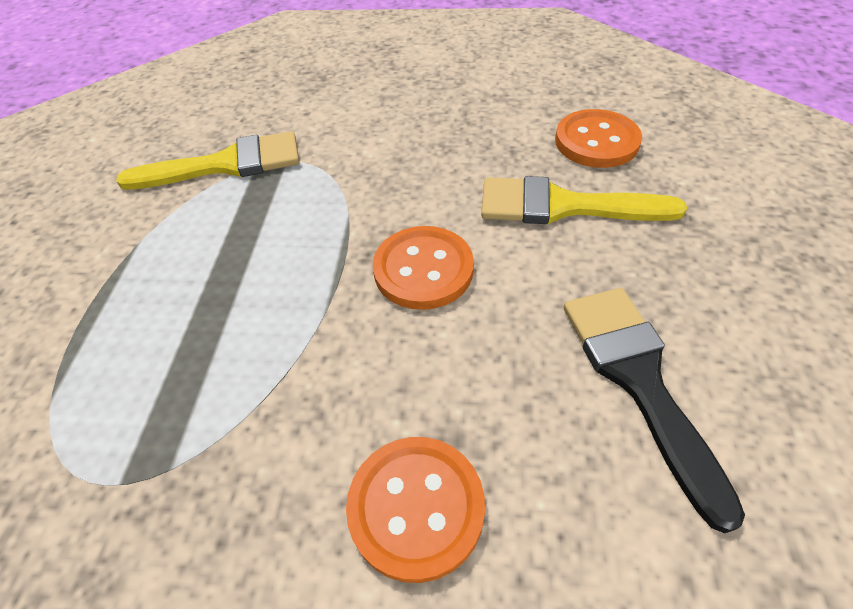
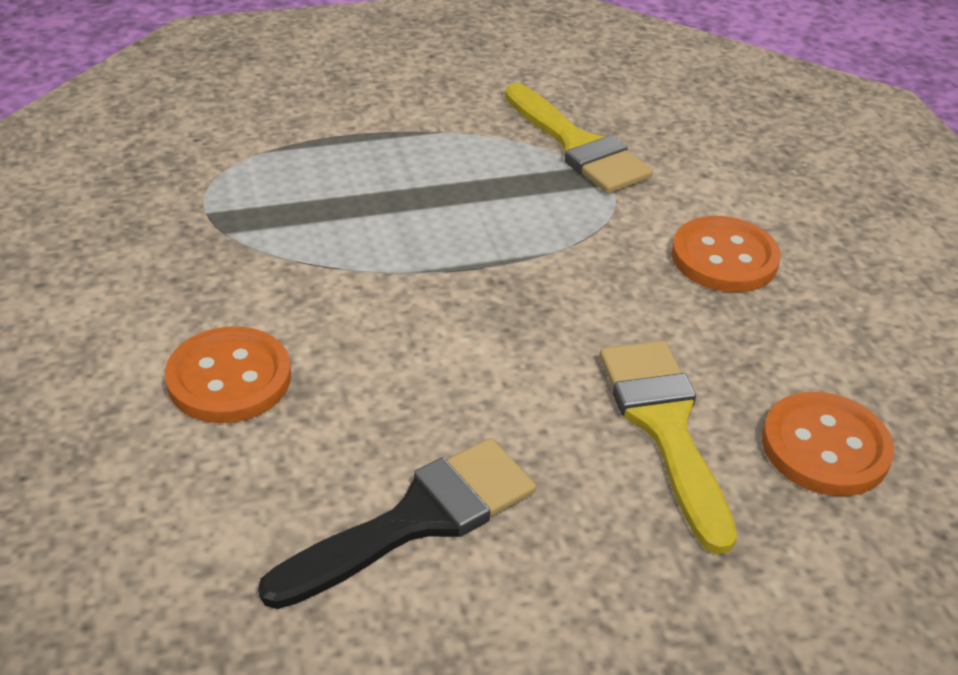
camera: 65 degrees right, 10 degrees down
(423, 270) = (497, 326): orange button -> orange button (724, 258)

